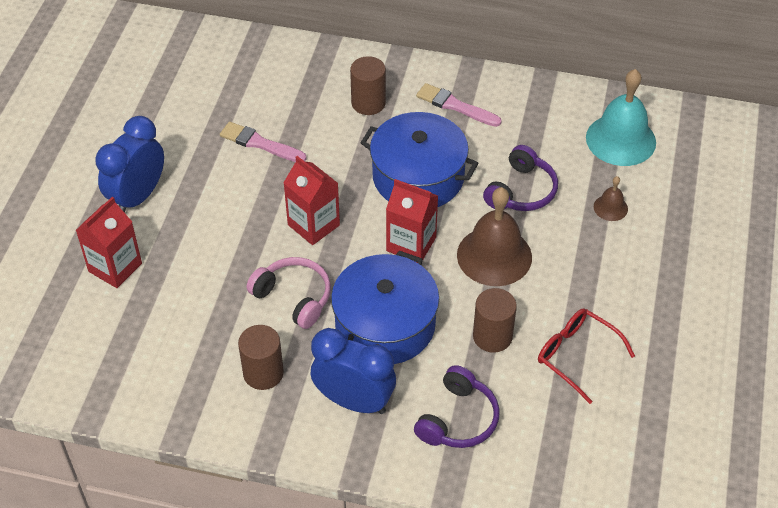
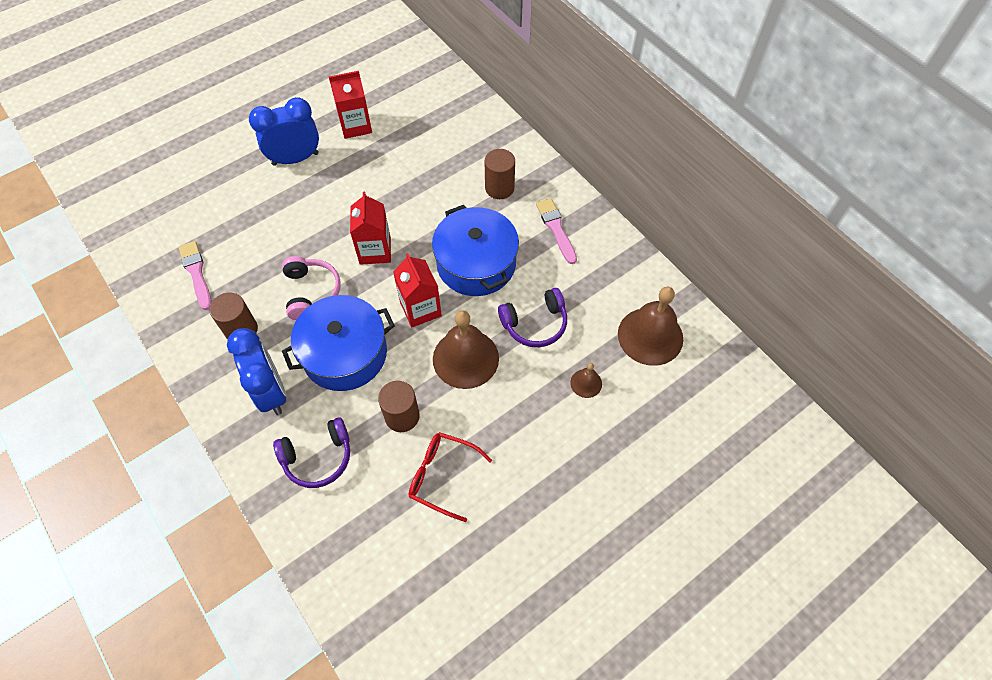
camera: 40 degrees right, 10 degrees up
(115, 267) = (236, 196): red carton -> red carton (355, 126)
(260, 143) = (402, 171): pink brush -> pink brush (196, 273)
(576, 355) = (442, 476): red glasses -> red glasses turned 60 degrees counterclockwise
(621, 140) = (650, 336): turquoise bell -> brown bell

